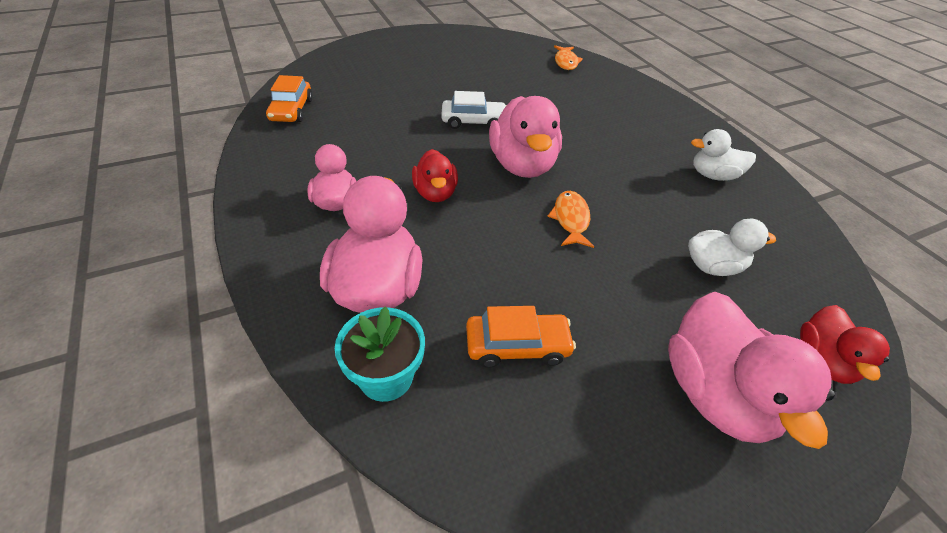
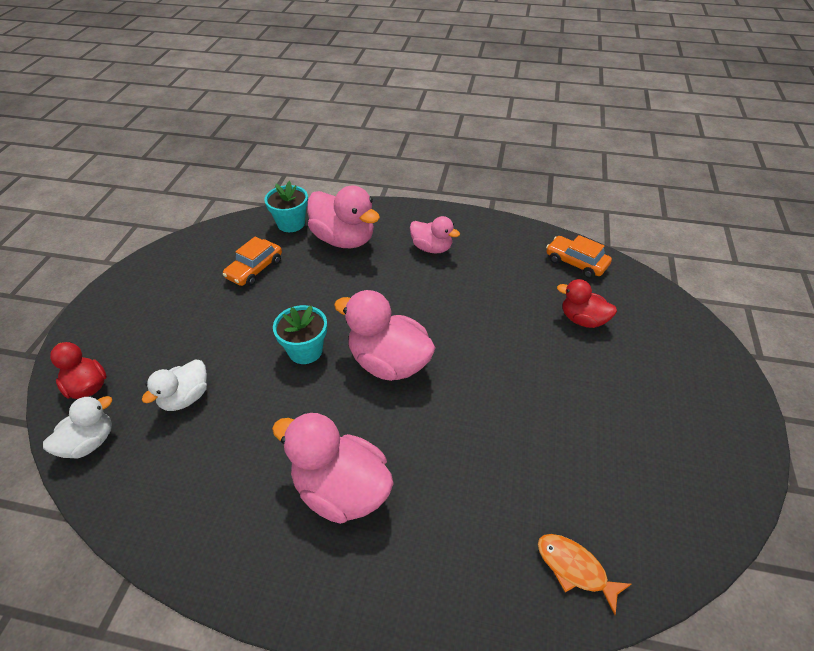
camera: 130 degrees right, 0 degrees up
(435, 193) = (400, 295): red duck -> red duck (583, 320)
(473, 121) = (481, 368): white car -> none
(570, 219) = (305, 350): orange fish -> turquoise flower pot
(713, 175) = (241, 507): white duck -> white duck (89, 443)
(715, 393) = (145, 322): pink duck -> pink duck (341, 490)

